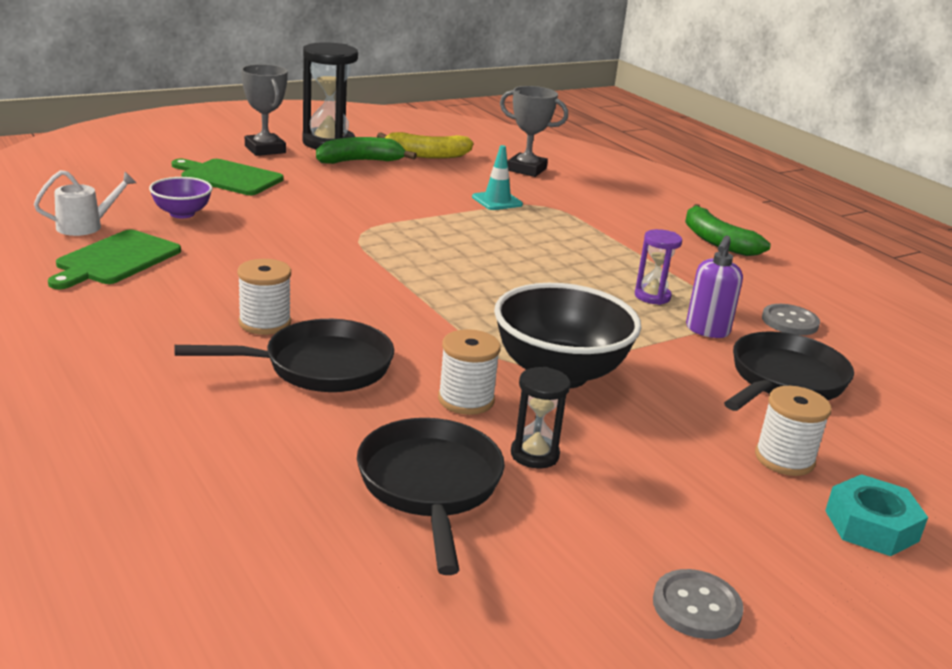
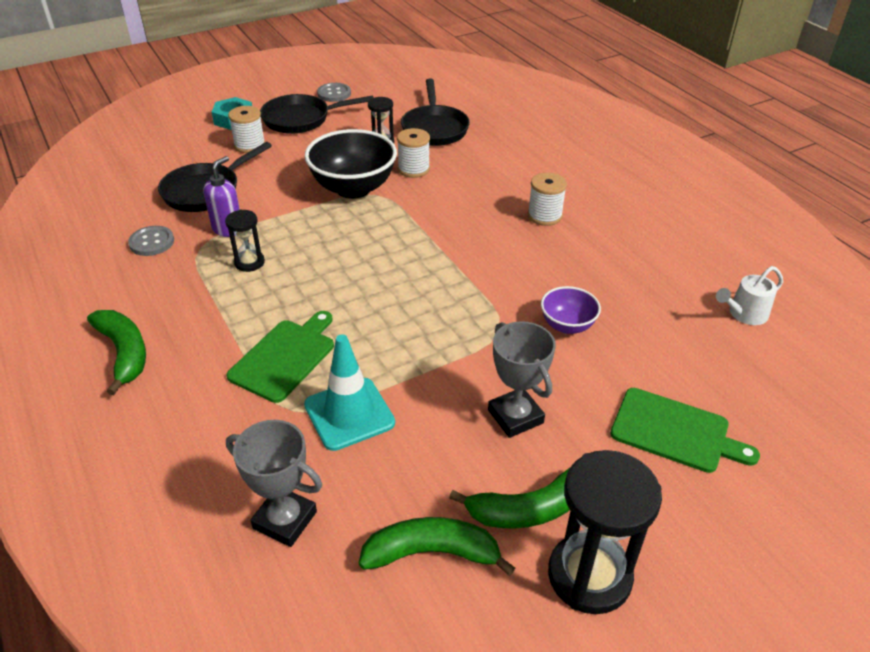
camera: 175 degrees left, 15 degrees up
(115, 259) = (684, 271): green cutting board -> green cutting board (285, 357)
(182, 213) = (677, 344): purple bowl -> purple bowl (567, 325)
(265, 149) = (671, 530): grey trophy -> grey trophy (515, 416)
(319, 366) = (500, 186): black pan -> black pan (301, 119)
(427, 155) = (432, 552): yellow banana -> green banana
(497, 201) = (349, 414): turquoise traffic cone -> turquoise traffic cone, size x1.53
(652, 296) = (249, 262): purple hourglass -> black hourglass

